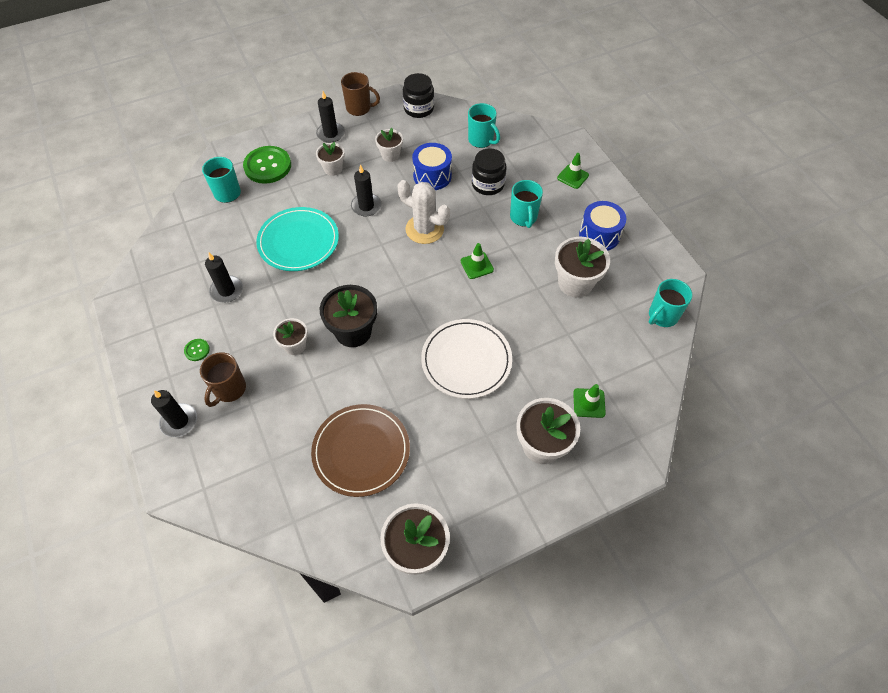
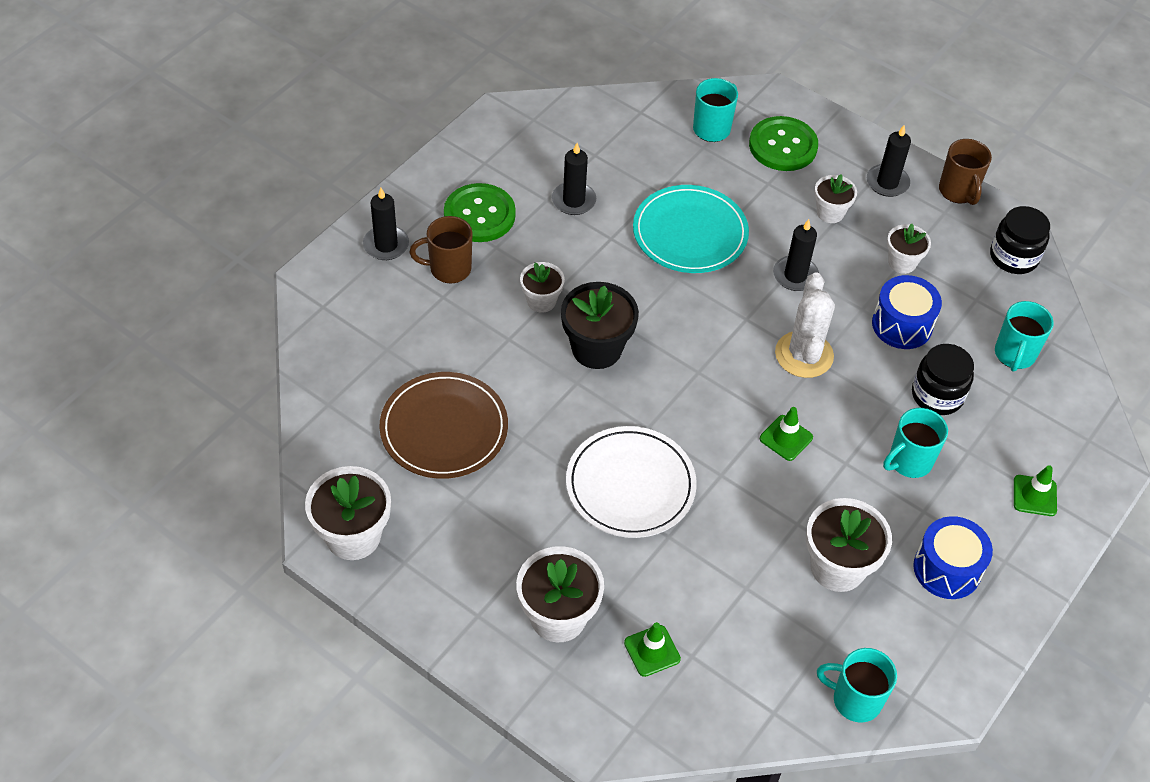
camera: 60 degrees right, 5 degrees down
(197, 350) = (479, 215): green button -> green button, size x2.27

